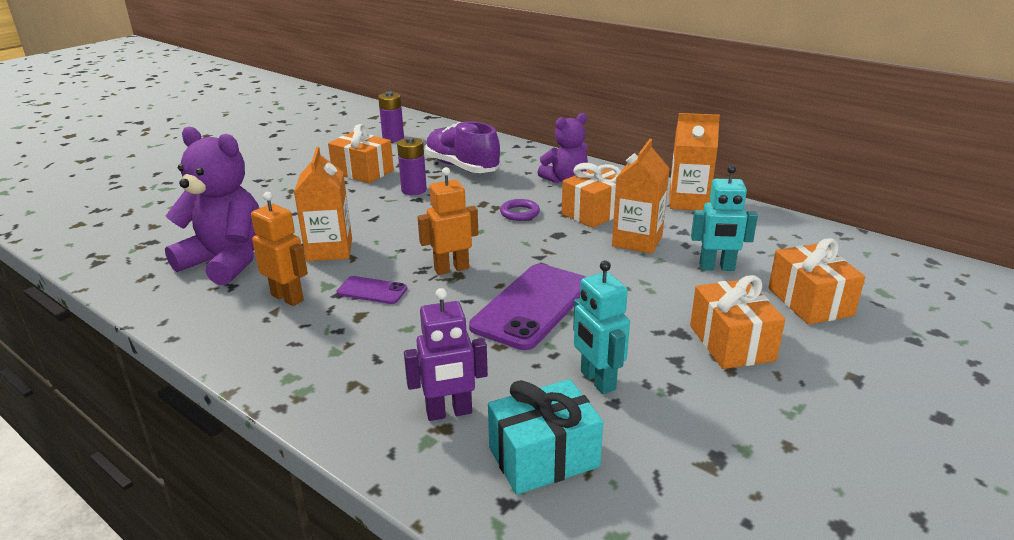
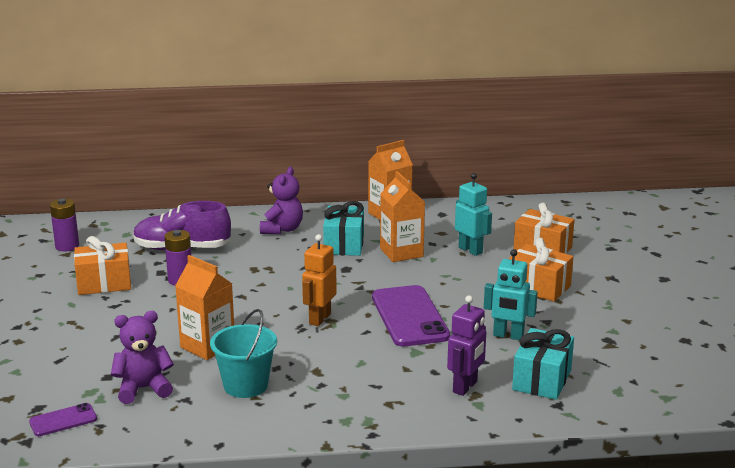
camera: 45 degrees left, 5 degrees down
(226, 262) = (143, 389): purple teddy bear -> purple teddy bear, size x0.64
(288, 297) = (245, 385): orange robot -> turquoise bucket
(372, 291) = (295, 355): purple phone -> purple phone (63, 420)
(519, 213) = (294, 265): purple ring -> none
(595, 212) = (344, 244): orange gift -> turquoise gift
(717, 268) = (470, 250): turquoise robot -> turquoise robot turned 90 degrees counterclockwise

